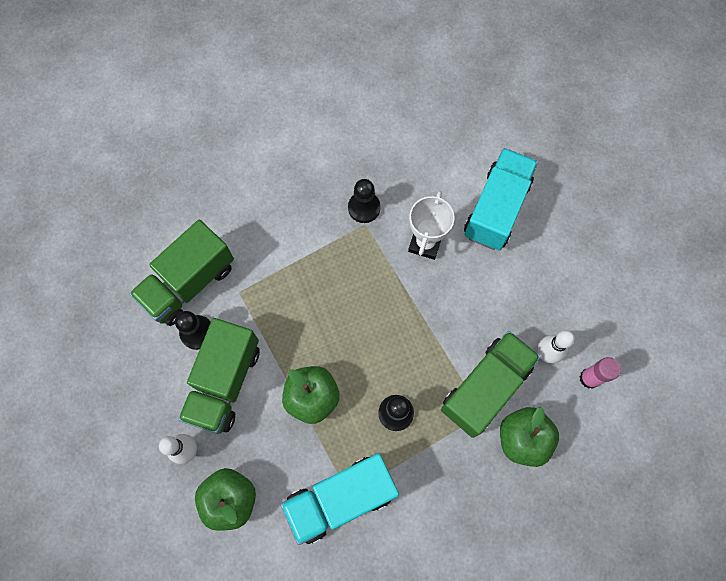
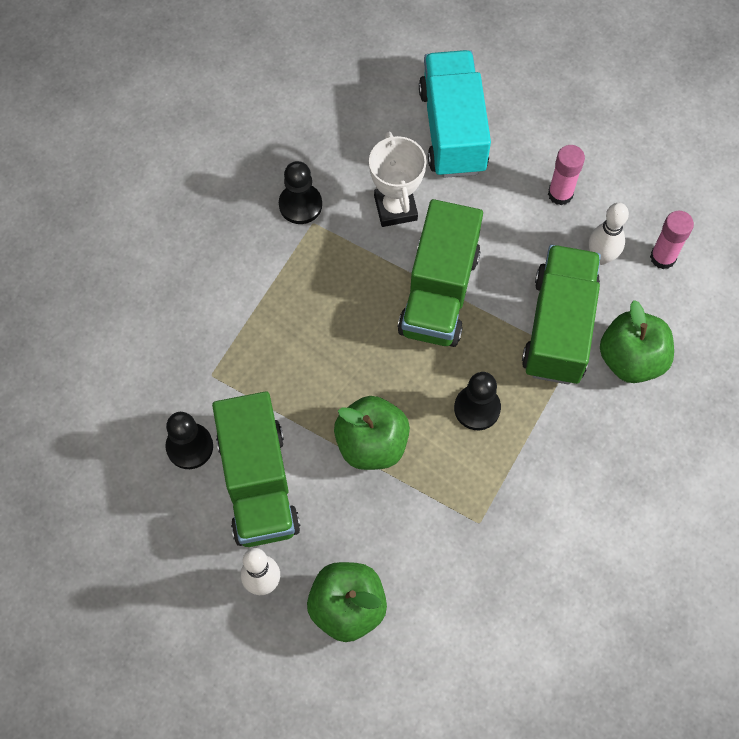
camera: 30 degrees left, 5 degrees down
(189, 283) = (143, 396): green truck -> green truck (439, 292)
(340, 498) = (473, 533): turquoise truck -> none
(544, 293) = (560, 194): none -> pink glue stick

